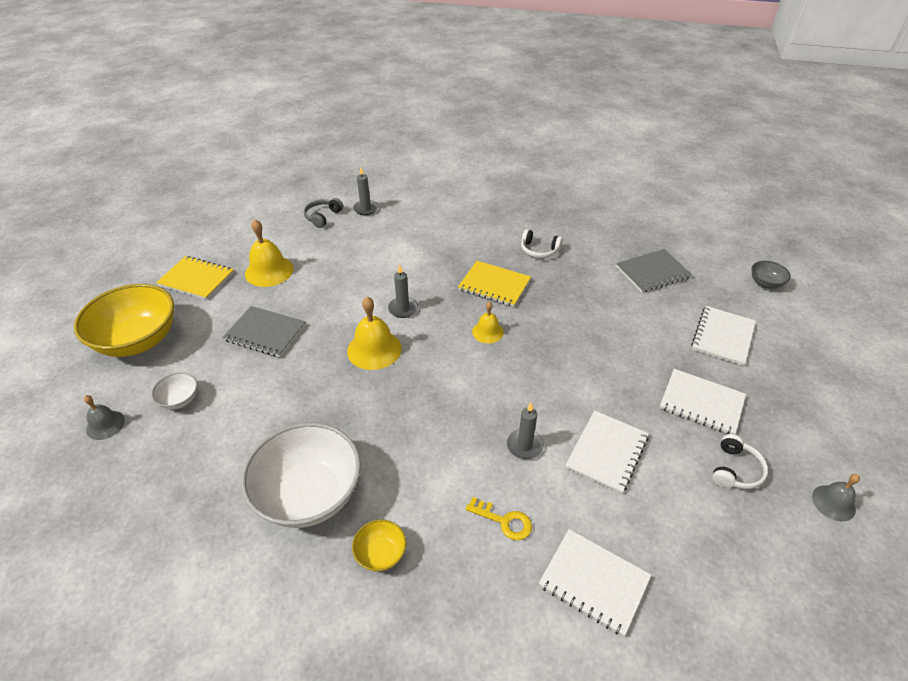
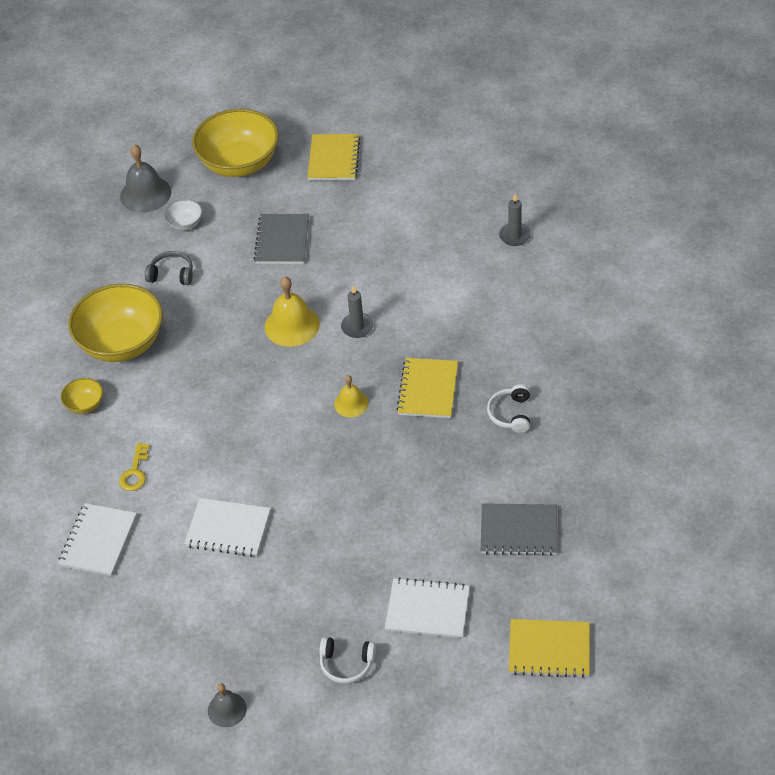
camera: 75 degrees right, 5 degrees up
(105, 425) = (145, 194): grey bell -> grey bell, size x1.68
(269, 271) = (369, 204): yellow bell -> none
(309, 494) = (122, 343): white bowl -> yellow bowl
(322, 217) = (481, 206): grey headphones -> grey headphones (171, 274)
(524, 446) = (215, 467): grey candle -> none
(652, 272) = (519, 530): grey notebook -> grey notebook turned 45 degrees counterclockwise
(701, 403) = (317, 597): white notebook -> none
(735, 470) = (240, 630): white headphones -> white headphones (346, 664)
(765, 283) = (549, 649): grey bowl -> yellow notebook

